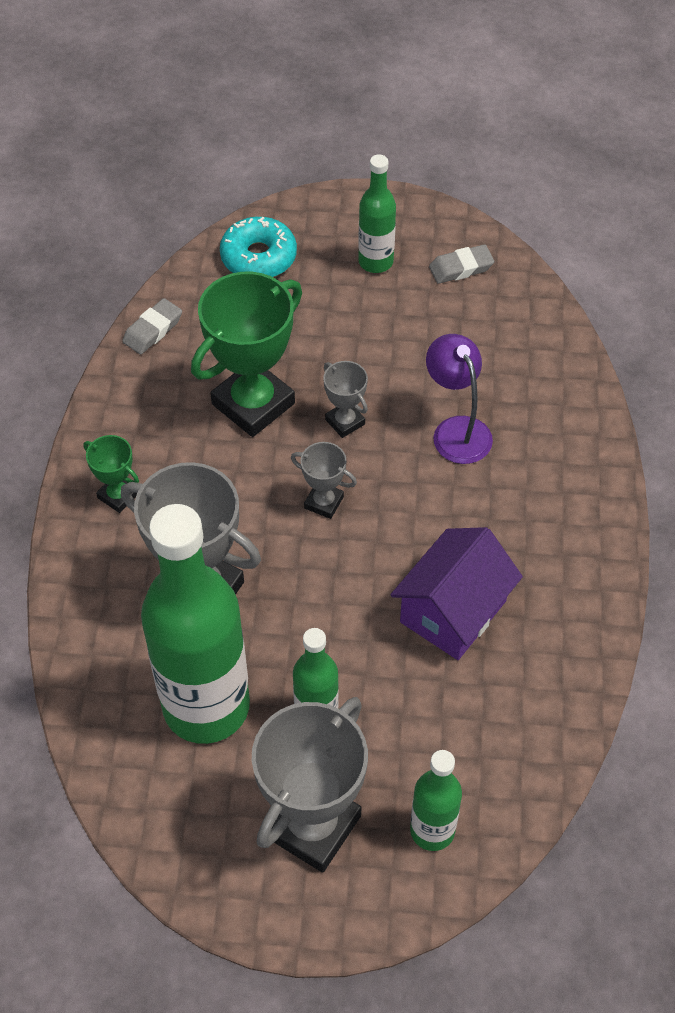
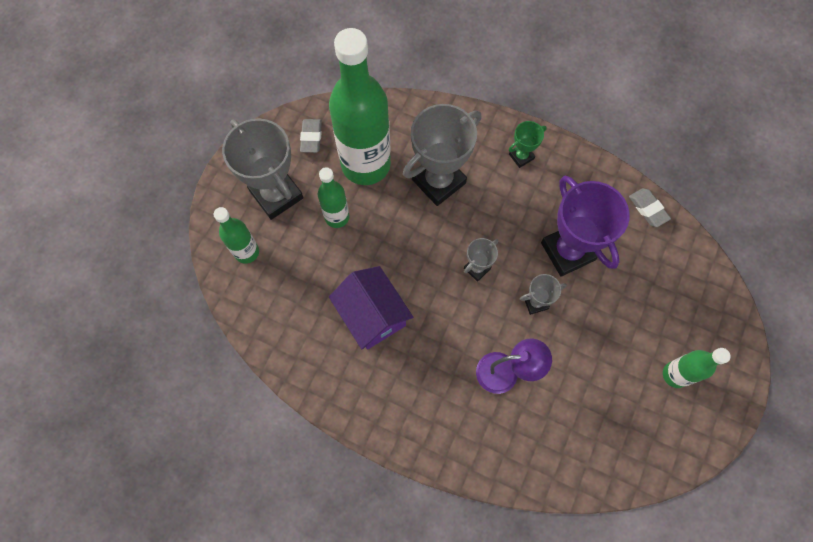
camera: 110 degrees right, 15 degrees up
(253, 404) = (567, 251): green trophy -> purple trophy
(258, 257) = (699, 295): turquoise donut -> none
(461, 268) = (653, 435): grey eraser -> grey eraser (311, 137)

